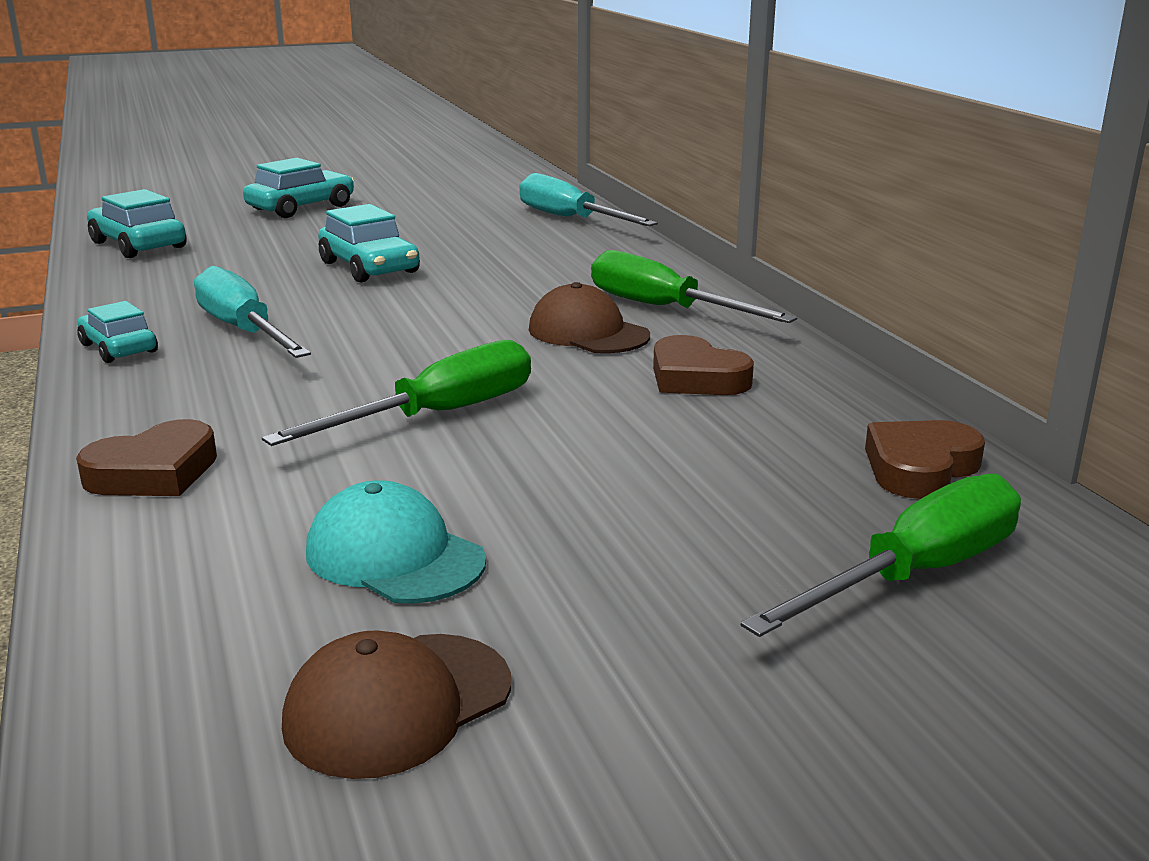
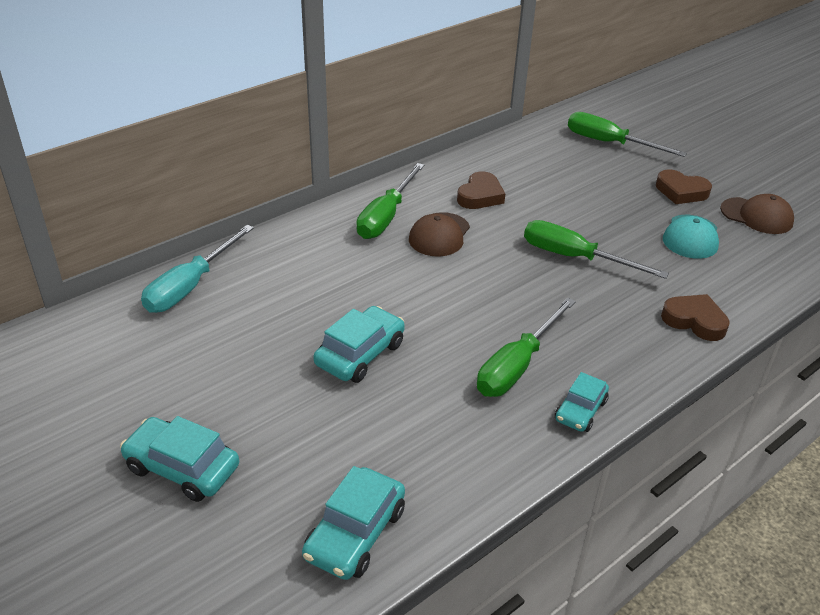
camera: 110 degrees left, 15 degrees up
(244, 331) = (517, 365): turquoise screwdriver -> green screwdriver
(920, 468) = (533, 143): brown heart -> brown heart (681, 191)

